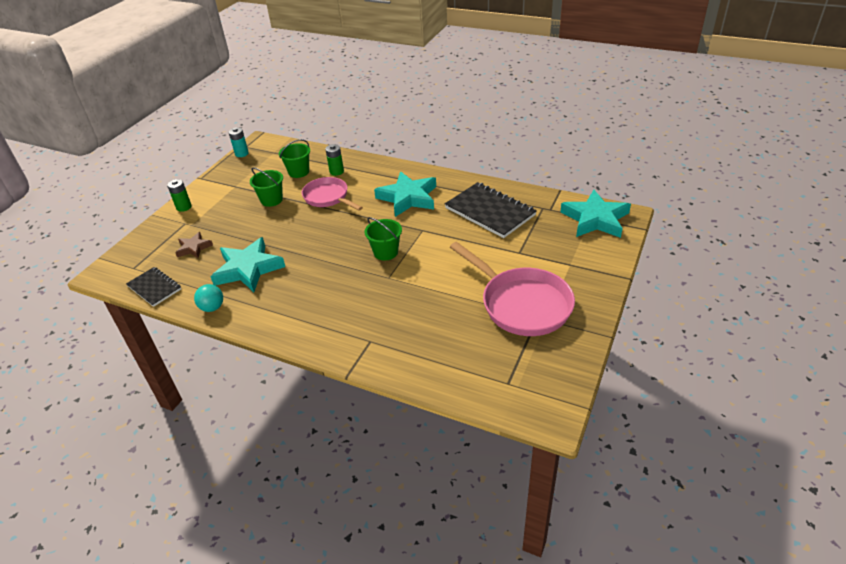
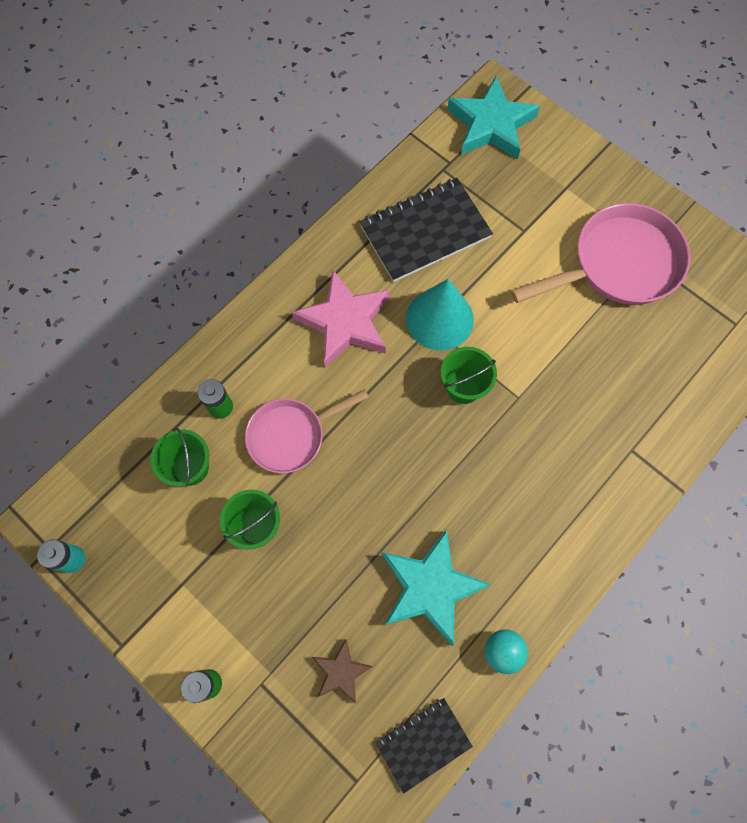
camera: 75 degrees left, 30 degrees up
(408, 198) = (345, 322): turquoise star -> pink star
(429, 232) = (439, 319): none -> turquoise cone

